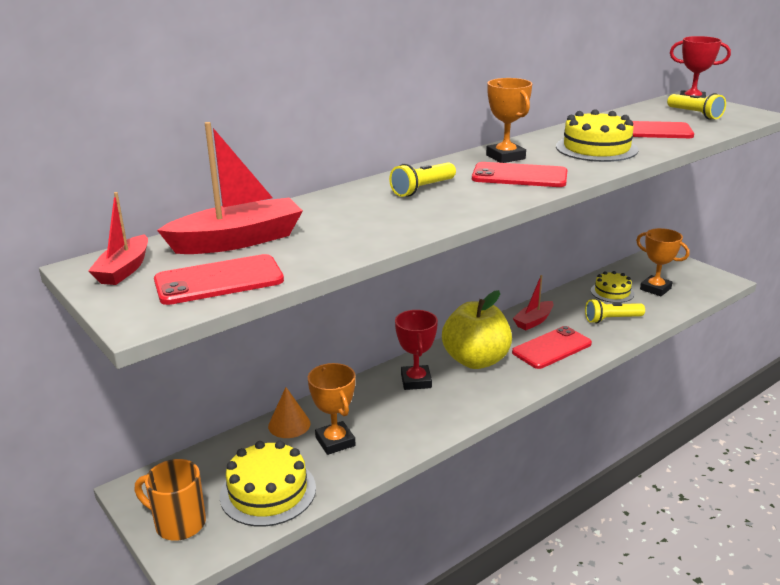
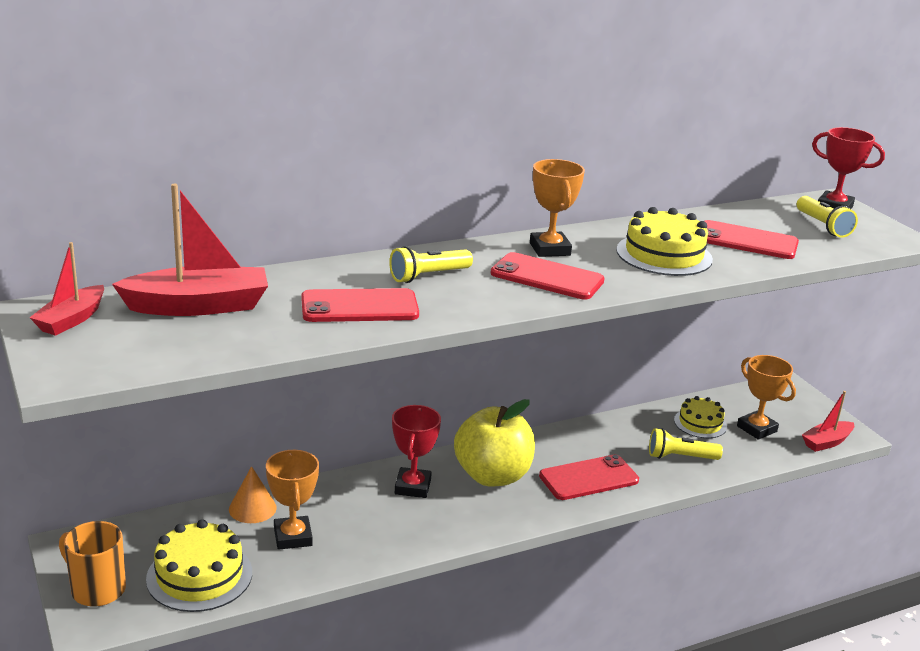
camera: 10 degrees right, 0 degrees up
(219, 280) = (155, 349): red phone -> red phone (359, 307)
(533, 321) = (585, 441): red boat -> red boat (826, 442)

